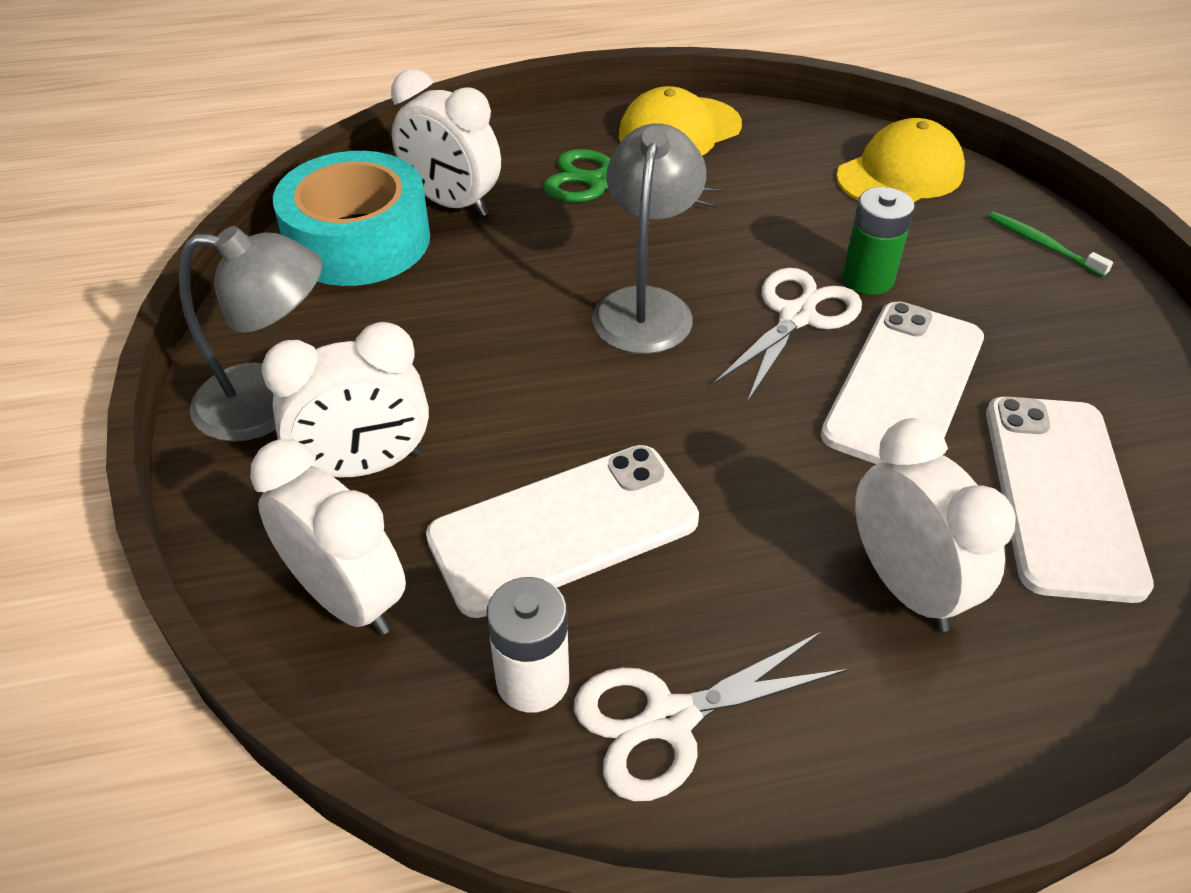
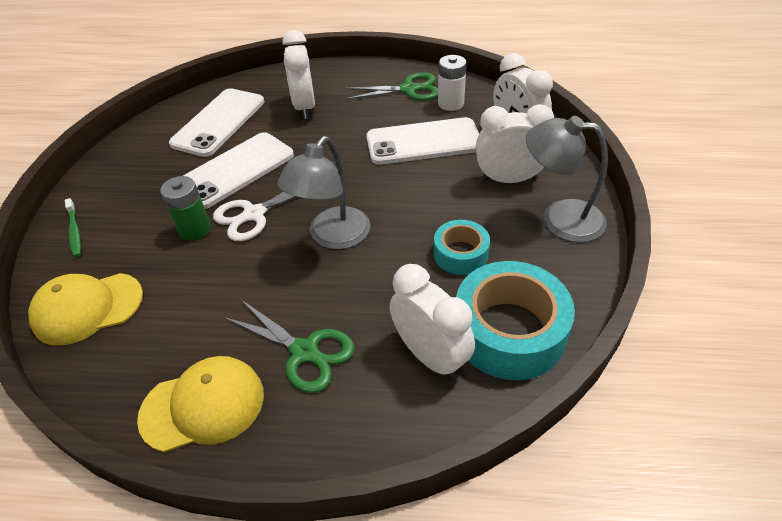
camera: 160 degrees left, 0 degrees up
(436, 317) = (460, 254): none -> turquoise tape
(669, 720) = (408, 89): white scissors -> green scissors

